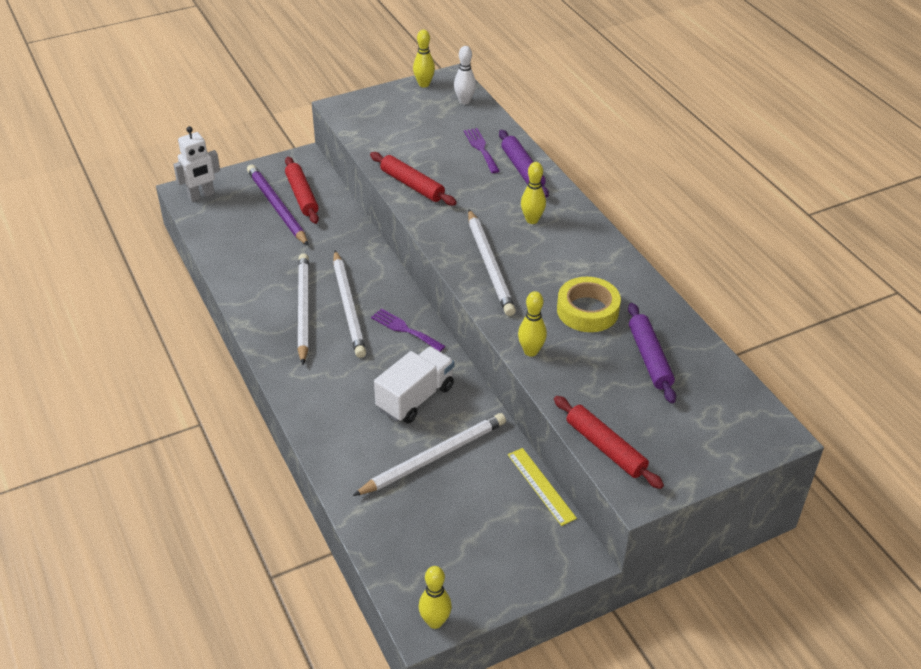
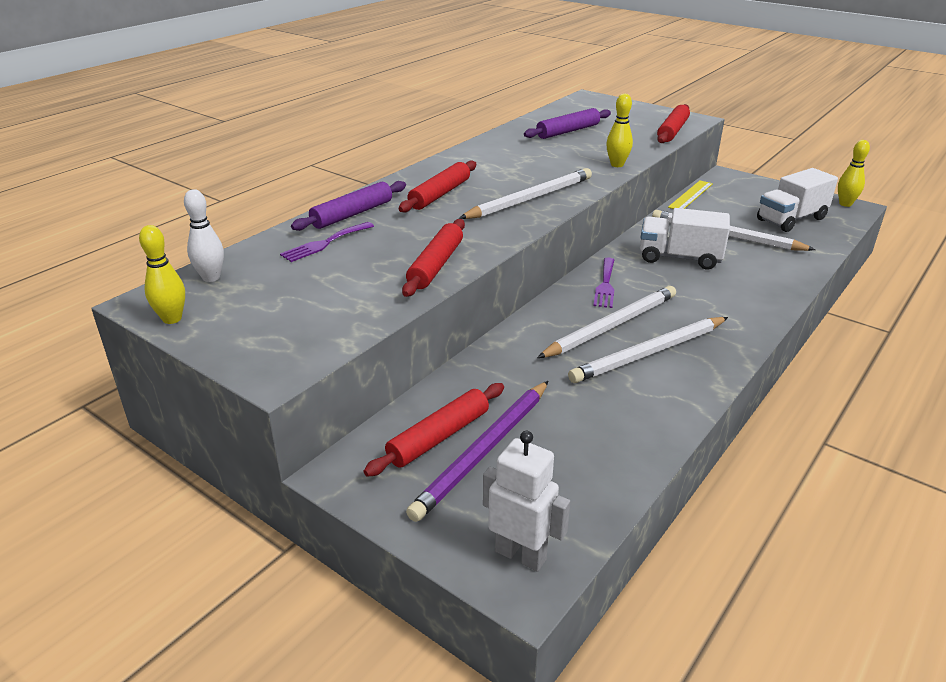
camera: 115 degrees left, 10 degrees down
(431, 537) = (791, 219): none -> white truck
(532, 220) = (439, 194): yellow bowling pin -> red rolling pin
(587, 310) = (542, 155): yellow tape -> none

